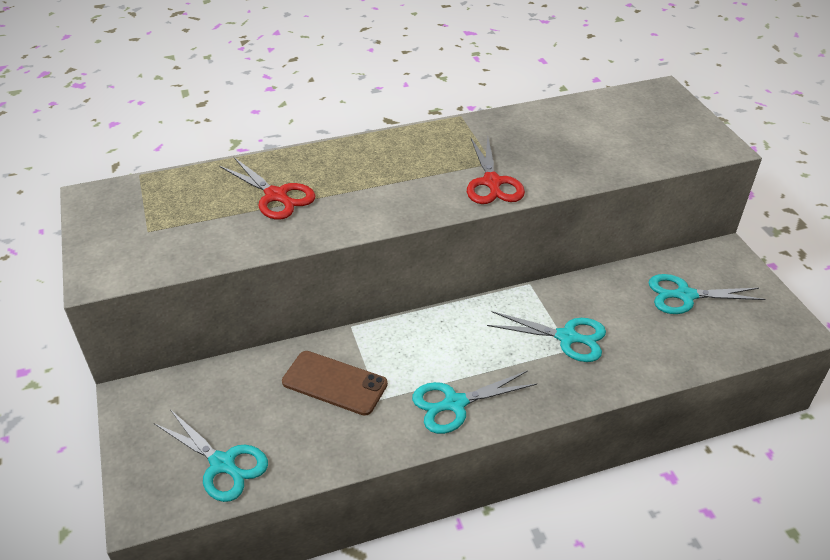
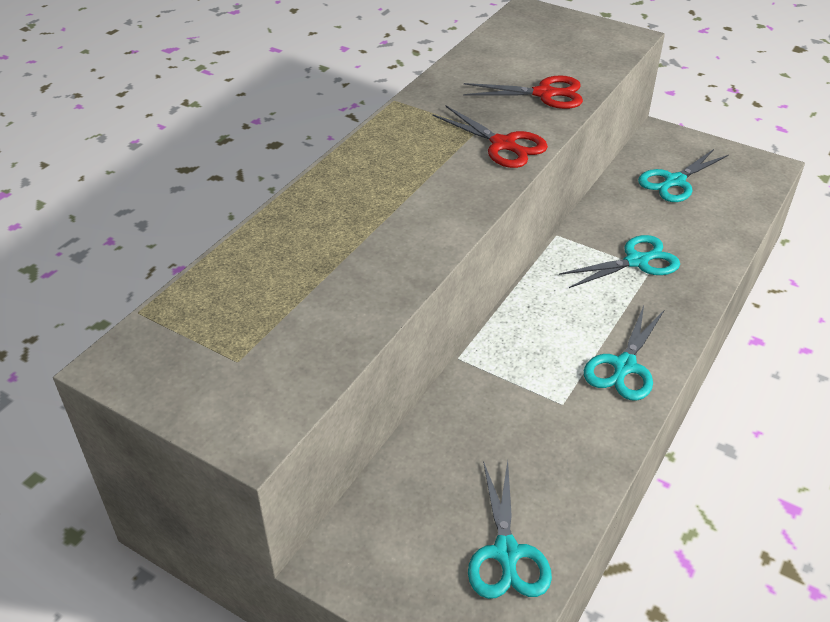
camera: 40 degrees left, 0 degrees up
(223, 464) = (506, 554): turquoise scissors -> turquoise scissors turned 90 degrees clockwise
(276, 196) = (326, 255): red scissors -> red scissors (545, 94)
(334, 383) = (509, 415): brown phone -> none

